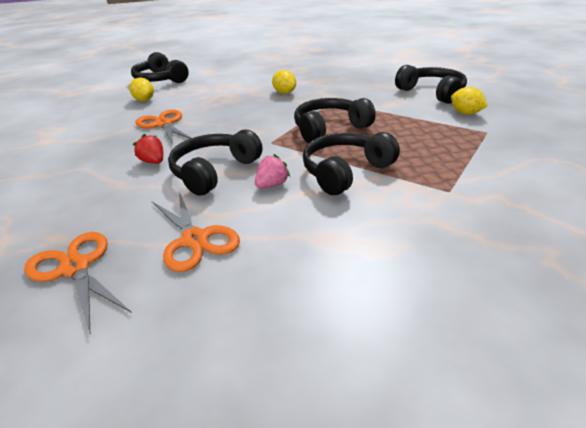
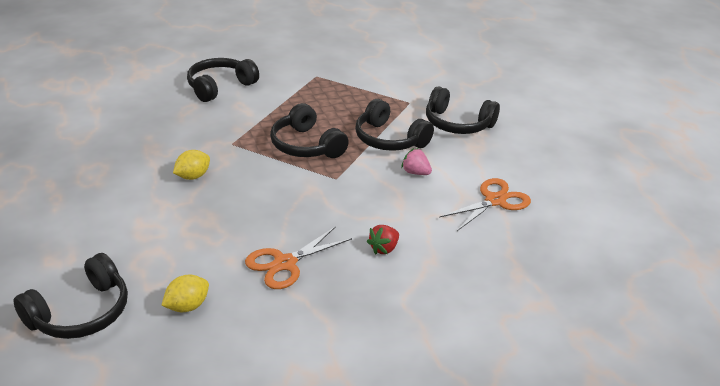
camera: 100 degrees left, 0 degrees up
(75, 268) = (544, 250): orange scissors -> none
(214, 171) = (398, 205): black headphones -> black headphones (457, 124)
(465, 113) = (277, 78): yellow lemon -> none

